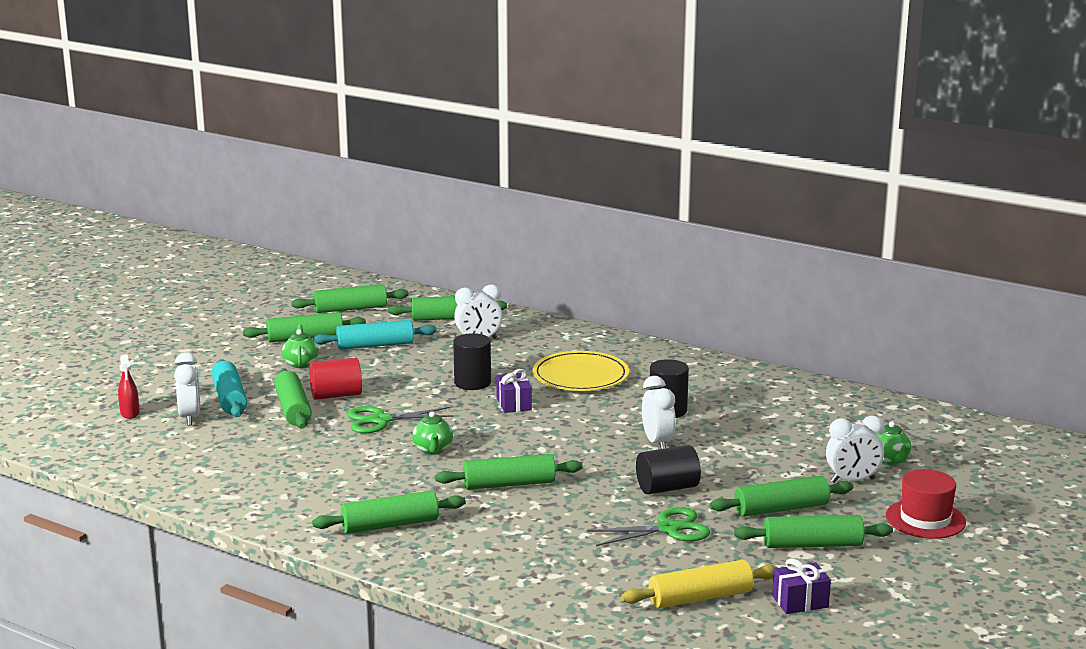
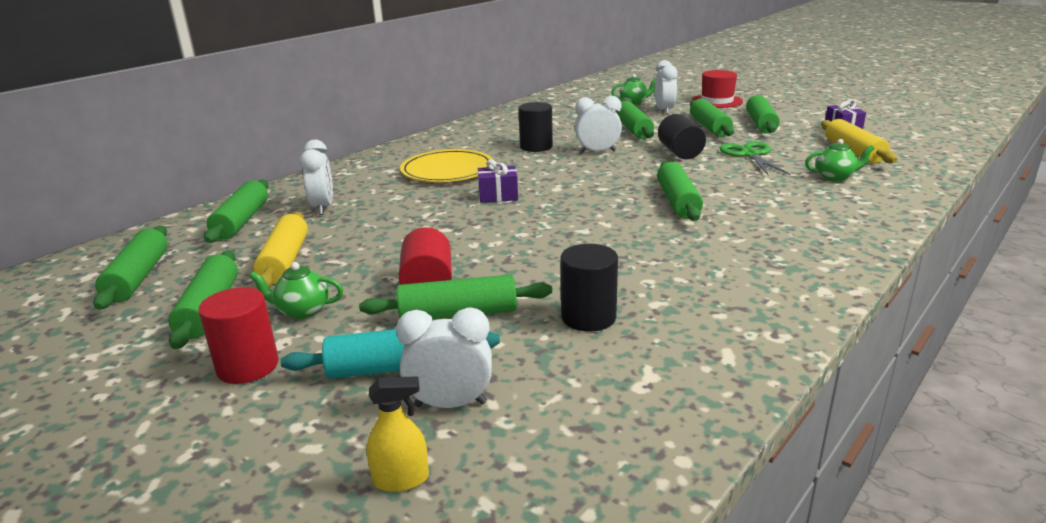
camera: 80 degrees left, 5 degrees up
(130, 413) = (401, 479): red spray bottle -> yellow spray bottle
(237, 361) = (248, 366): none -> red cylinder
(375, 345) = (284, 261): turquoise rolling pin -> yellow rolling pin
(381, 420) = (515, 257): green scissors -> none
(390, 525) = (777, 253): green rolling pin -> green rolling pin (633, 129)
(433, 450) = (599, 232): green teapot -> green teapot (835, 177)
(472, 383) = (436, 212): black cylinder -> black cylinder (588, 317)

